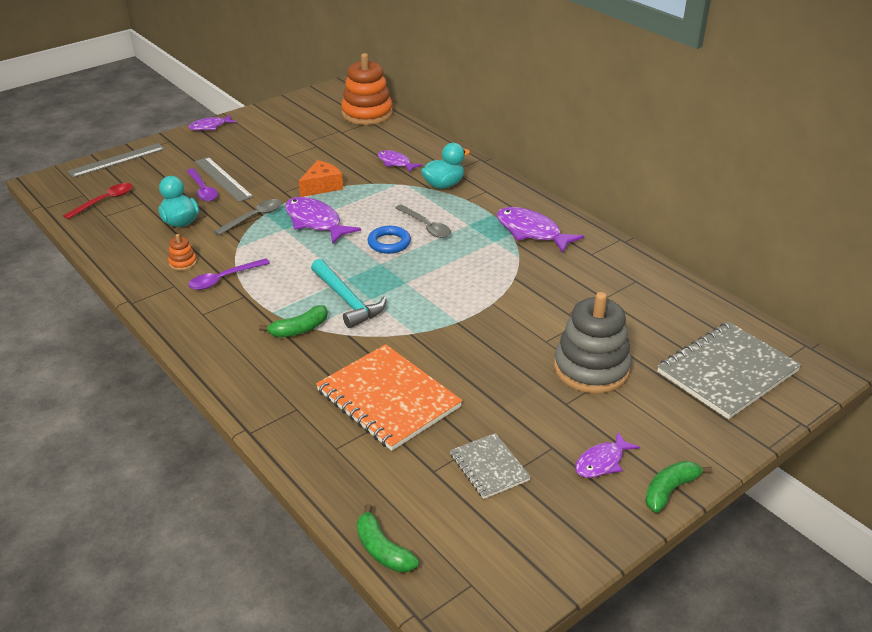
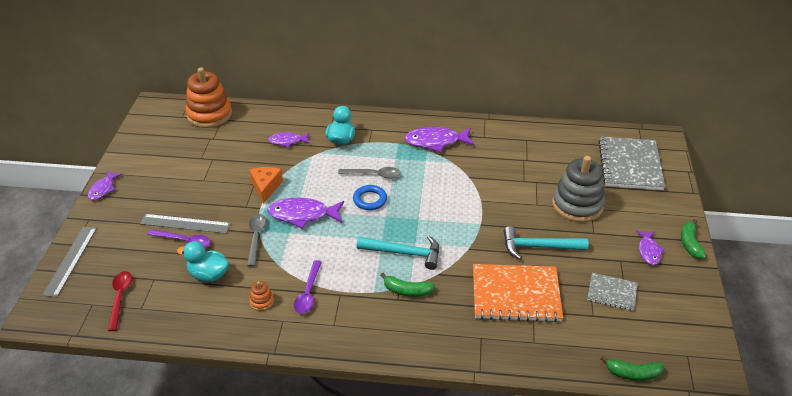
camera: 45 degrees left, 5 degrees up
(299, 329) = (407, 291): green banana -> green banana turned 90 degrees clockwise
(481, 377) = (538, 247): none -> turquoise hammer

